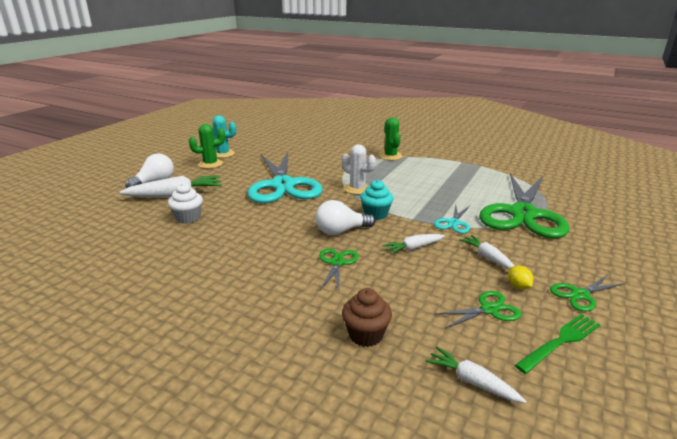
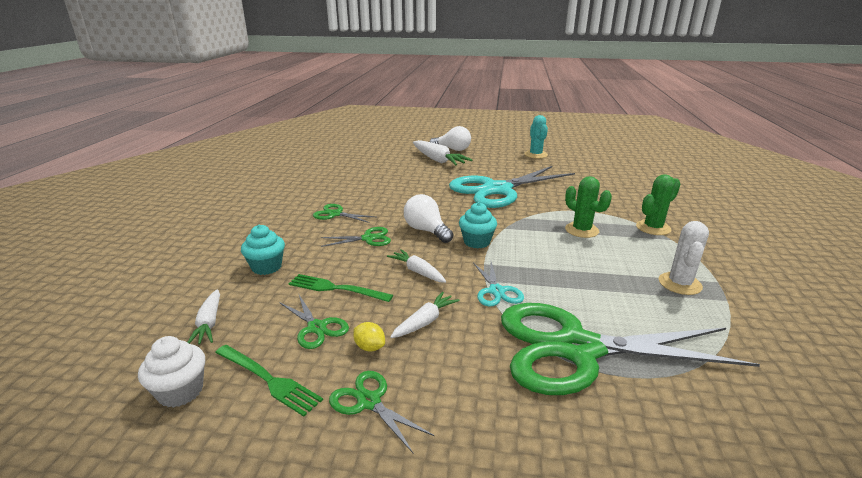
camera: 70 degrees right, 0 degrees up
(188, 218) = (405, 172): white cupcake -> white cupcake (181, 391)
(210, 164) = (508, 156): green cactus -> green cactus (581, 230)
(262, 275) = (335, 214): none -> green scissors
(357, 189) = (529, 223): white cactus -> white cactus (679, 284)
(366, 335) = (266, 267): brown cupcake -> turquoise cupcake
(427, 293) = (335, 288): none -> green fork
(453, 223) = (496, 291): turquoise scissors -> turquoise scissors turned 105 degrees counterclockwise
(472, 381) = (209, 323): white carrot -> white carrot turned 150 degrees clockwise
(518, 286) = (369, 347): yellow lemon -> yellow lemon turned 75 degrees clockwise

